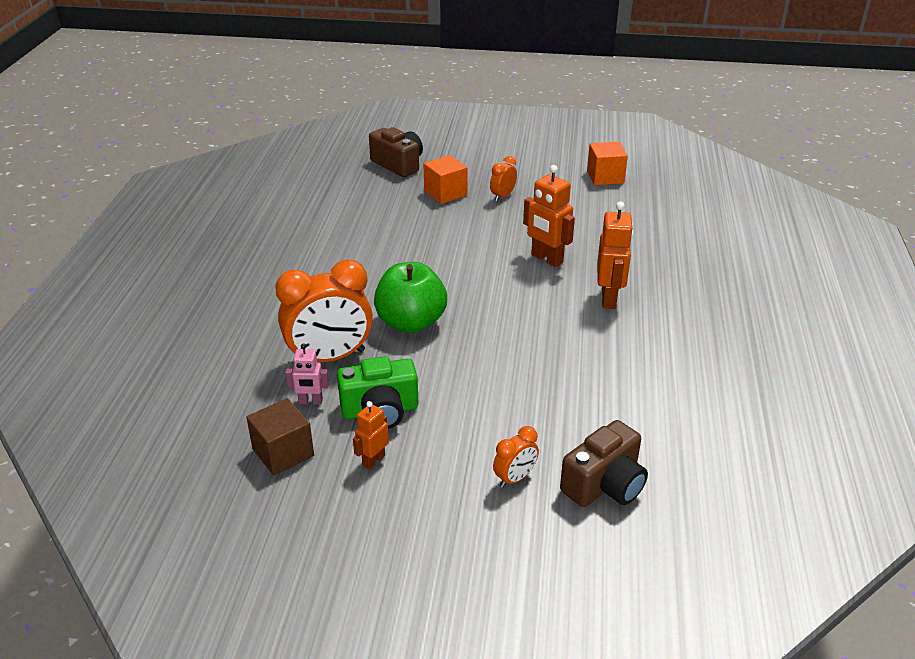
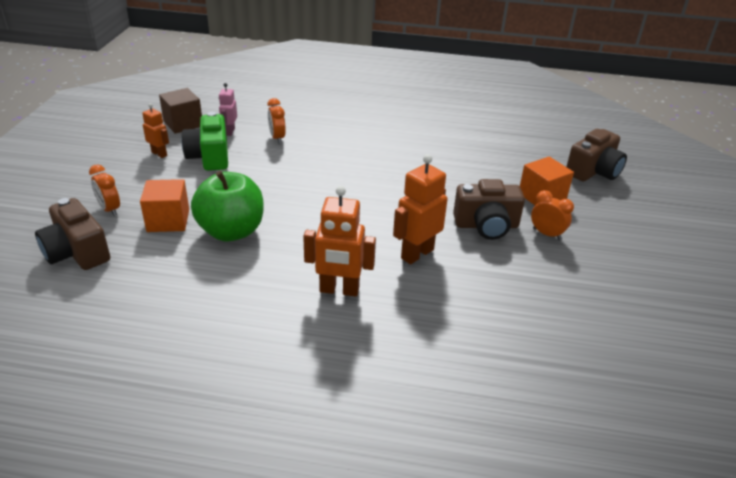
camera: 90 degrees right, 0 degrees up
(330, 358) = (277, 138): orange clock -> orange clock, size x0.47
(411, 322) = (315, 172): green apple -> green apple (231, 231)
(496, 223) = (486, 226): none -> brown camera
(605, 177) = (628, 325): orange cube -> orange cube (168, 220)

